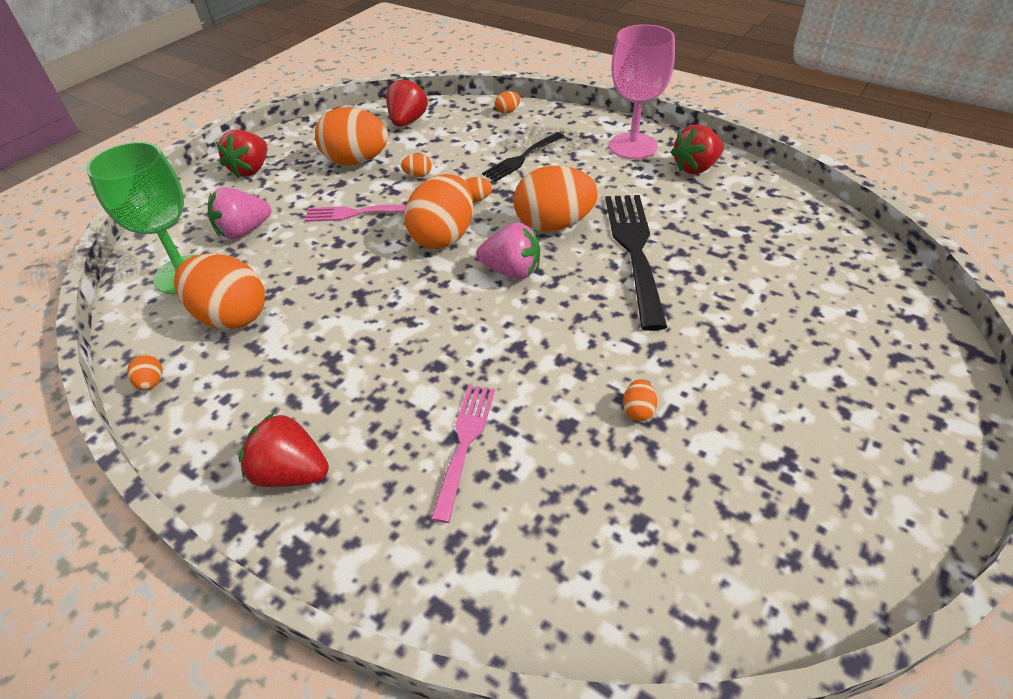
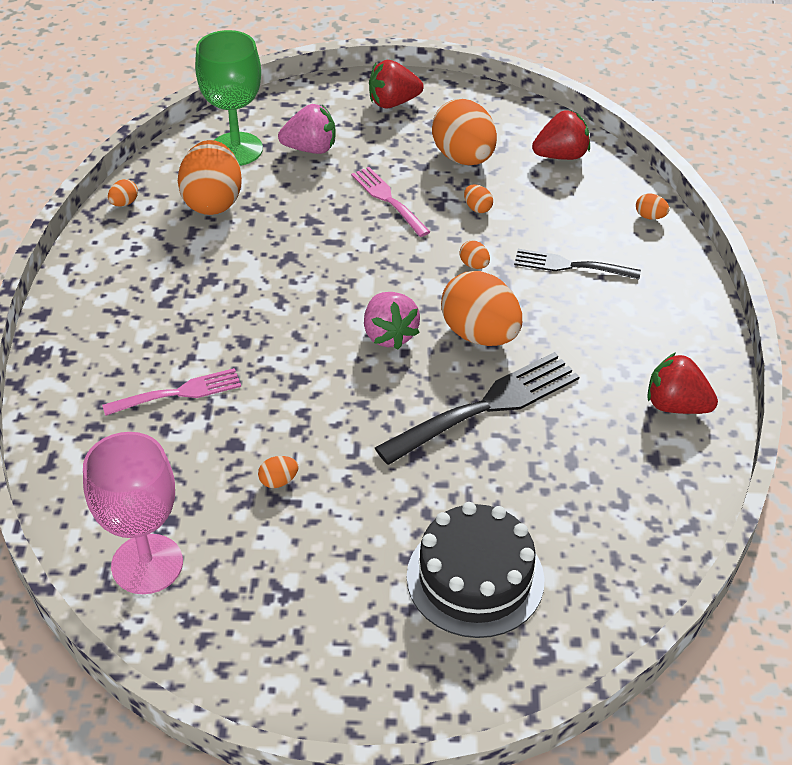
camera: 55 degrees right, 0 degrees up
(244, 231) = (310, 149): pink strawberry -> pink strawberry turned 150 degrees clockwise
(291, 472) = (97, 317): red strawberry -> none
(444, 237) = (401, 269): orange egg -> none
(633, 146) = (673, 340): pink goblet -> pink goblet (147, 564)
(820, 327) = (475, 578): none -> black cake

